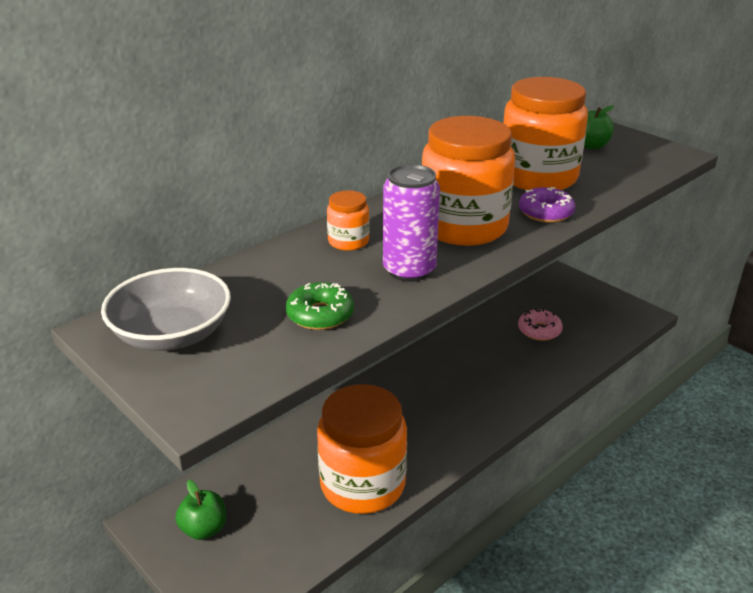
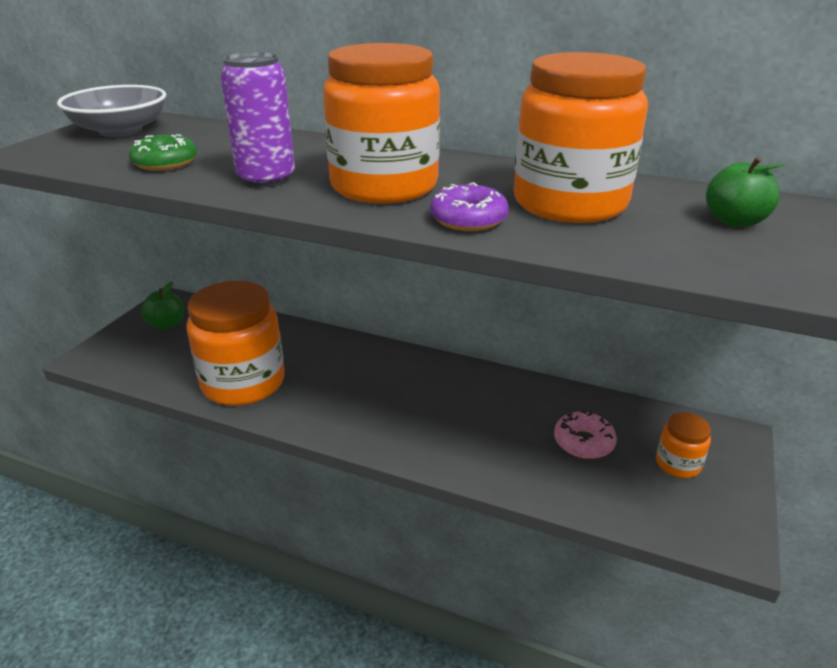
camera: 65 degrees right, 0 degrees up
(348, 241) = (307, 150): orange jar -> orange jar (678, 464)

